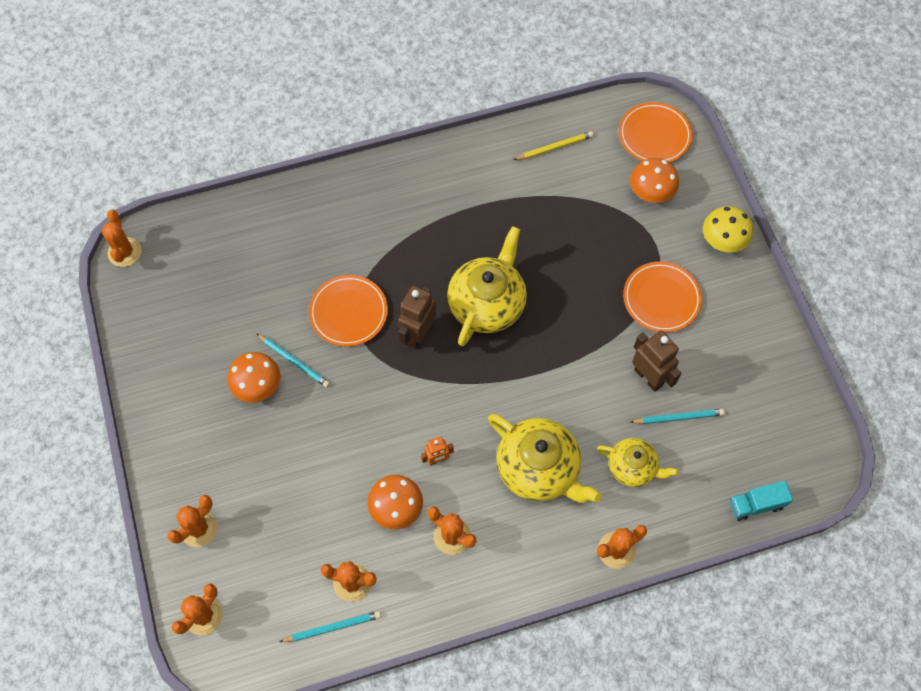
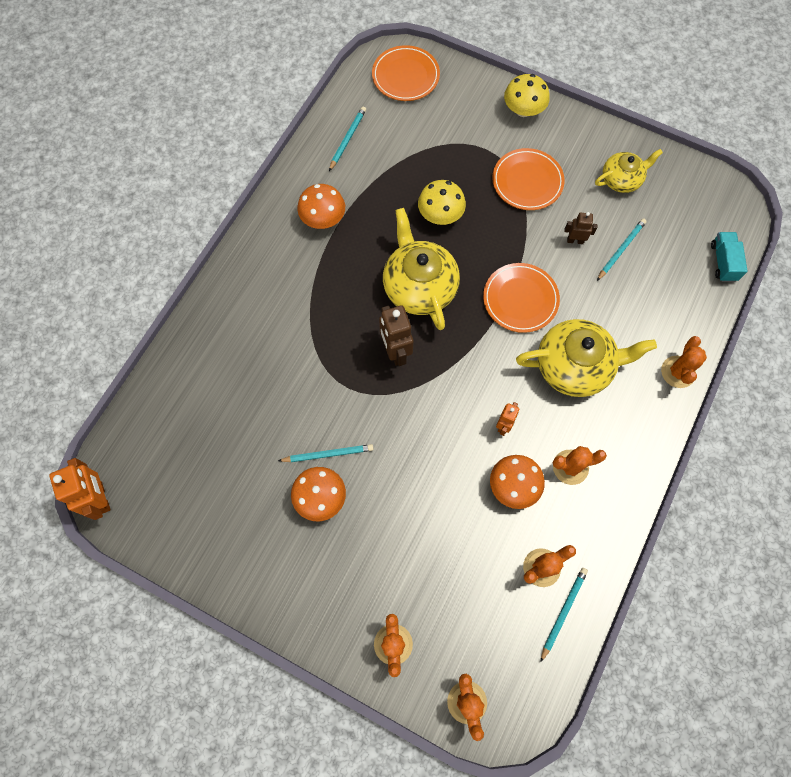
camera: 45 degrees left, 5 degrees up
(124, 252) = (101, 498): orange cactus -> orange robot
(348, 312) = (329, 382): orange plate -> orange plate (520, 299)
(554, 147) = (347, 139): yellow pencil -> turquoise pencil
(563, 264) = (440, 214): none -> yellow mushroom
(633, 467) = (629, 308): yellow teapot -> yellow teapot (621, 180)
(648, 377) = (575, 240): brown robot -> brown robot, size x0.57
(651, 192) = (444, 116): orange mushroom -> orange mushroom (323, 218)
(756, 504) = (723, 262): turquoise truck -> turquoise truck turned 150 degrees clockwise

